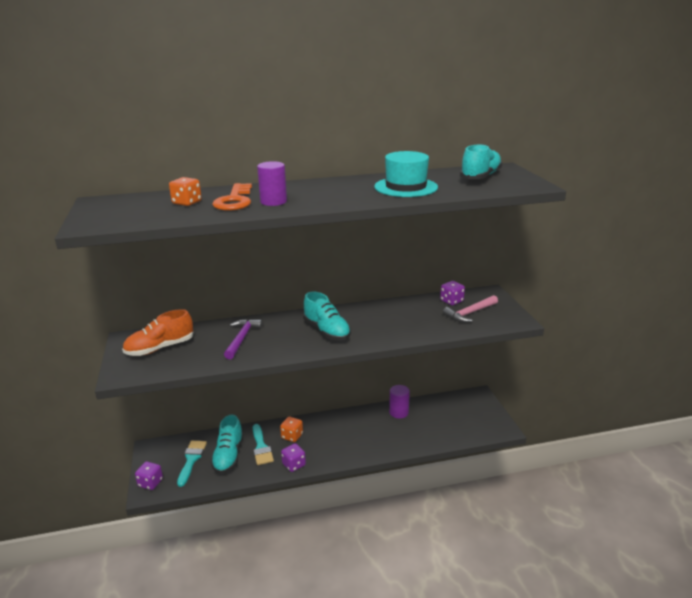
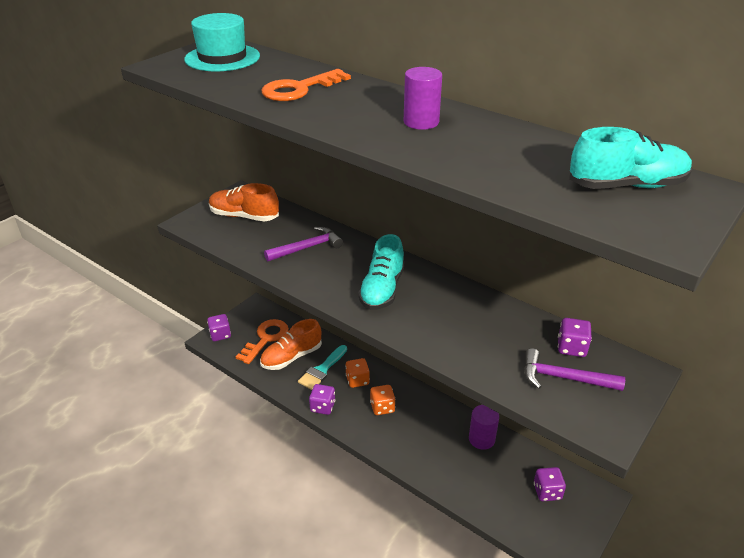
camera: 50 degrees right, 10 degrees up
(187, 203) = (264, 74): orange dice -> orange dice (382, 407)
(191, 460) = (266, 338): turquoise brush -> orange key
(228, 456) = (291, 357): turquoise shoe -> orange shoe
(273, 202) = (323, 106): purple cylinder -> purple cylinder (421, 122)
(406, 187) = (490, 153): turquoise hat -> turquoise hat (222, 58)
(458, 410) = (547, 492): none -> purple dice
(470, 313) = (564, 378): pink hammer -> purple hammer

